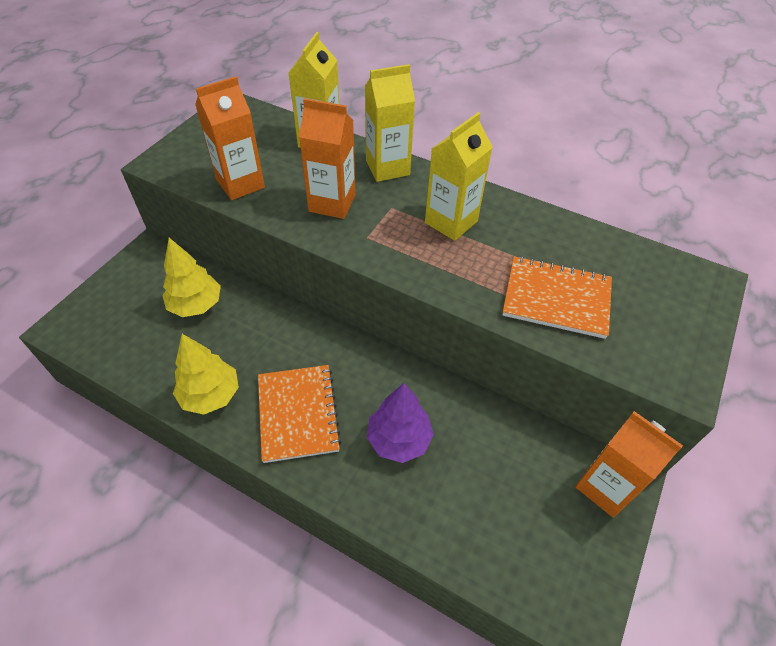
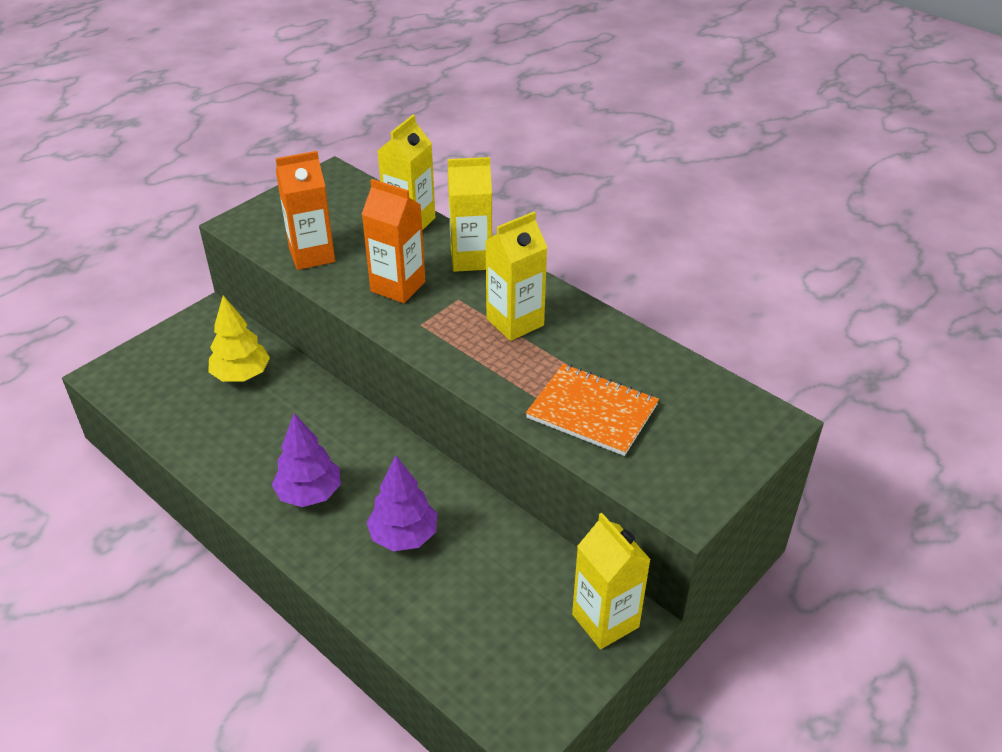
camera: 15 degrees right, 10 degrees down
(210, 395) = (229, 461): yellow tree -> none
(298, 413) = (309, 494): orange notebook -> purple tree
(605, 487) = (605, 621): orange carton -> yellow carton

